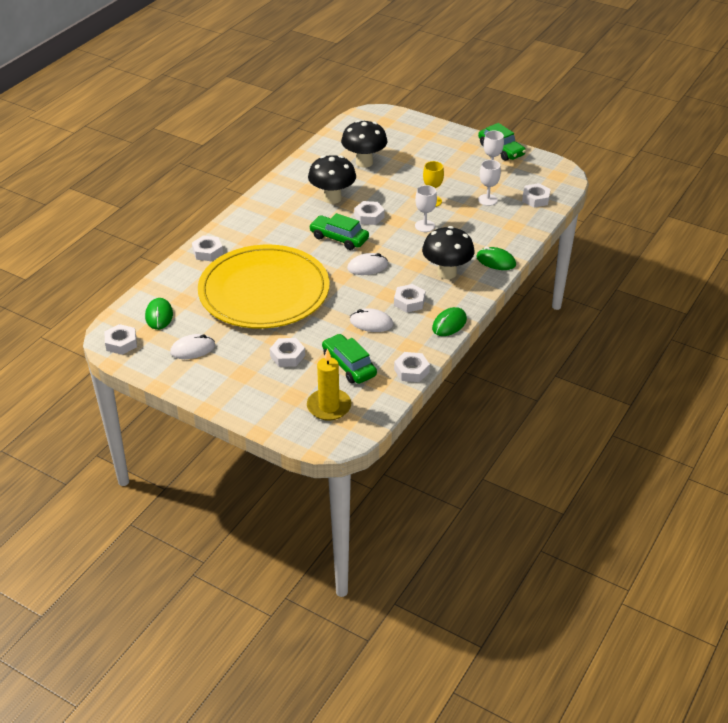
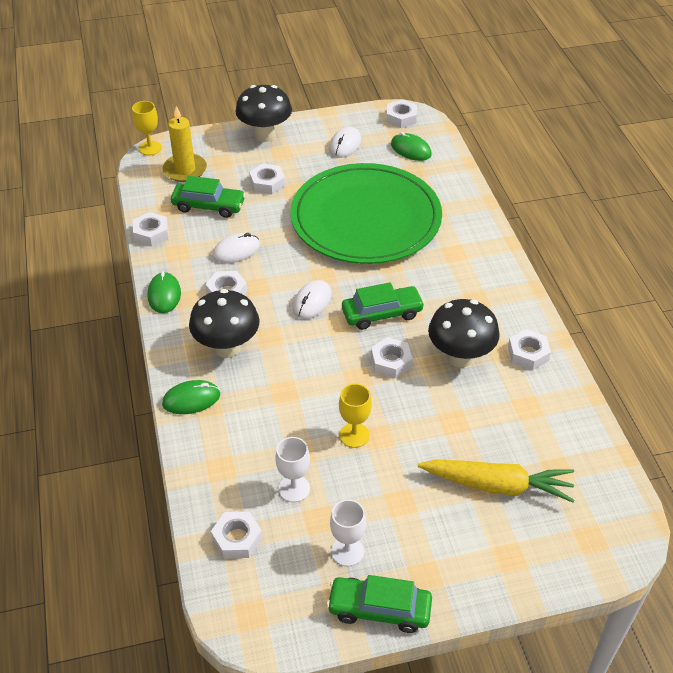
camera: 135 degrees right, 5 degrees up
(207, 252) = (469, 219): white nut -> white nut (528, 353)
(264, 291) = (365, 218): yellow plate -> green plate
(330, 446) = (150, 148): none -> yellow goblet
(364, 162) = (505, 437): black mushroom -> black mushroom (265, 135)
(395, 152) = (497, 485): none -> yellow carrot
(424, 226) = (319, 392): white goblet -> none

